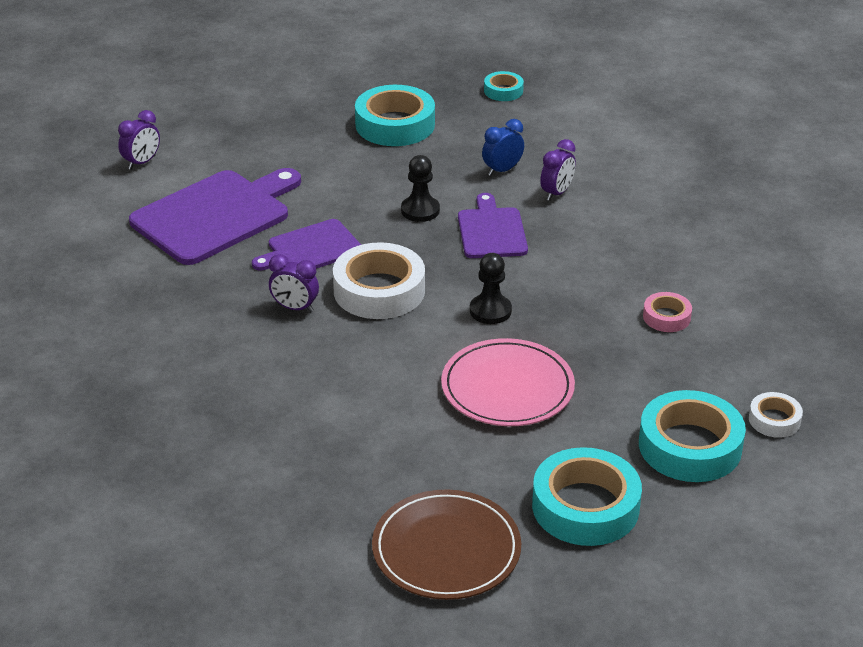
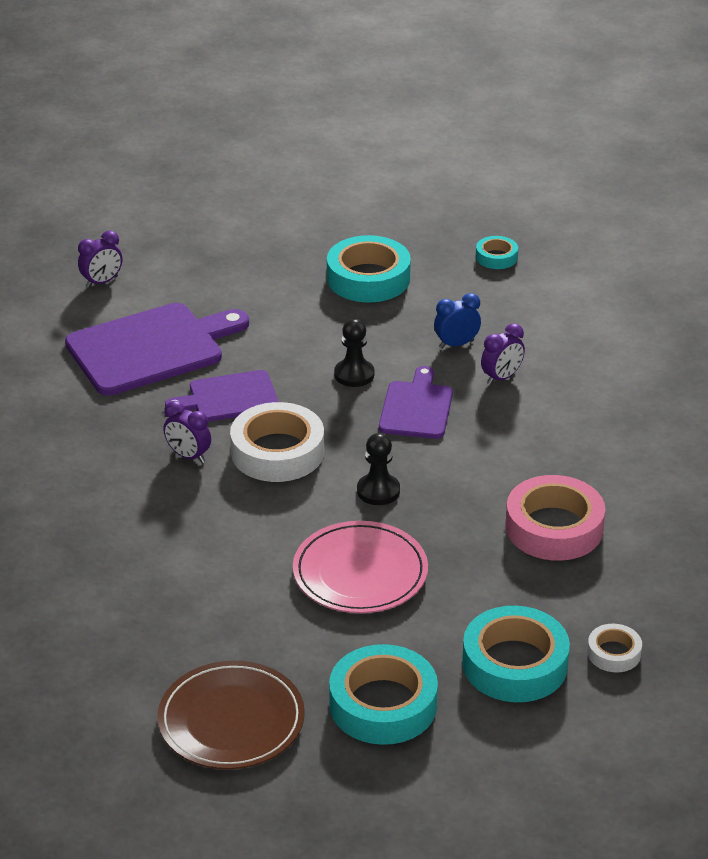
camera: 15 degrees right, 0 degrees up
(666, 317) = (554, 527): pink tape -> pink tape, size x1.96

